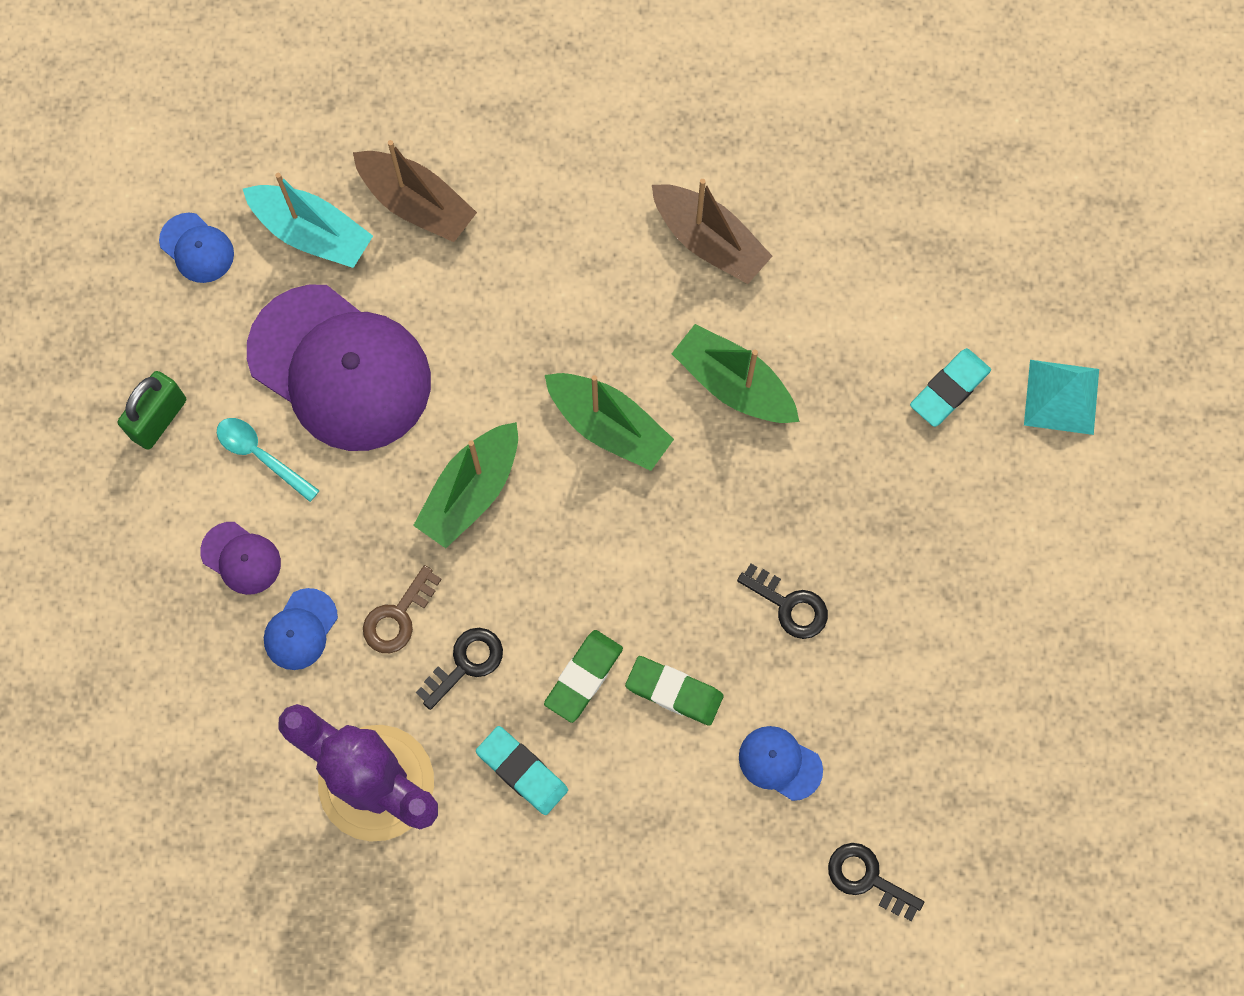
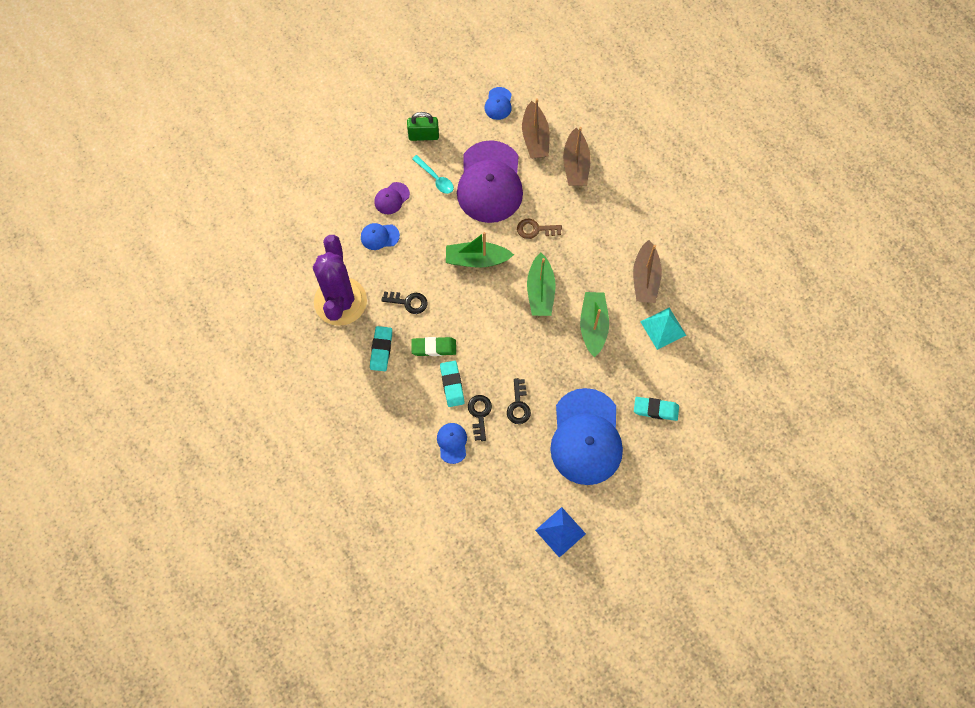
camera: 55 degrees right, 5 degrees down
(241, 558) = (391, 198): purple cap -> purple cap turned 45 degrees clockwise
(261, 455) = (435, 178): turquoise spoon -> turquoise spoon turned 135 degrees clockwise
(312, 233) = (535, 137): turquoise boat -> brown boat
(398, 616) = (409, 266): brown key -> brown key (535, 229)
(674, 692) = (452, 385): green eraser -> turquoise eraser
(867, 878) = (429, 506): black key -> black key (479, 414)
(920, 534) = (586, 437): none -> blue cap
(1054, 689) = (560, 532): none -> blue pyramid
(1061, 397) = (687, 456): turquoise pyramid -> turquoise pyramid (663, 328)

